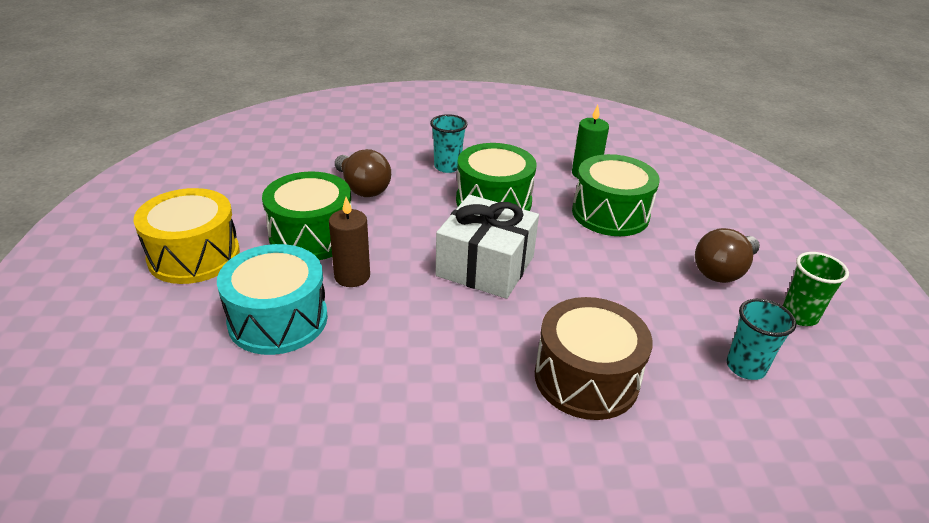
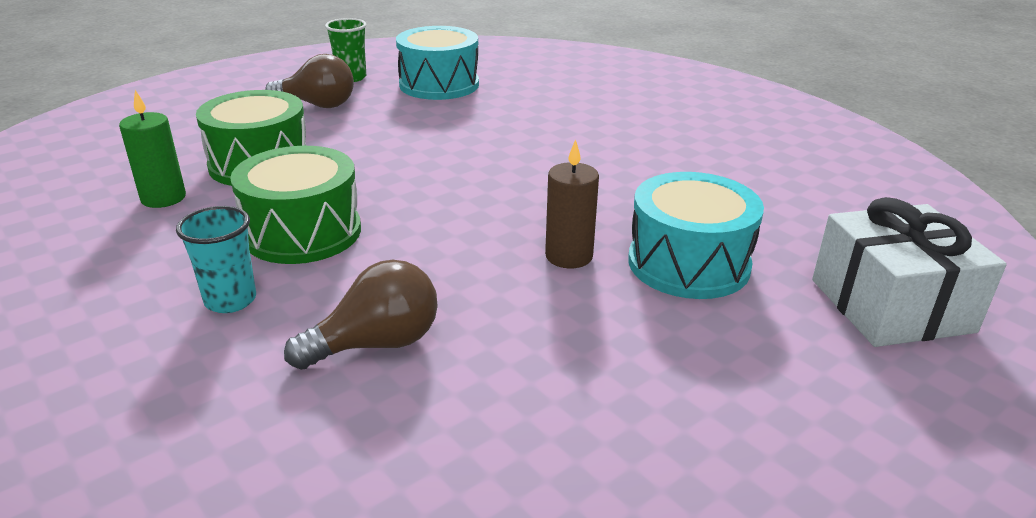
camera: 125 degrees left, 5 degrees down
(194, 256) = (713, 391): yellow drum -> none
(311, 235) = (541, 322): green drum -> none
(362, 188) = (376, 344): brown light bulb -> brown light bulb turned 45 degrees clockwise
(485, 266) = (447, 195): white gift -> white gift (891, 305)
(586, 378) = (529, 123): brown drum -> none
(745, 367) = (439, 84): turquoise cup -> turquoise drum

